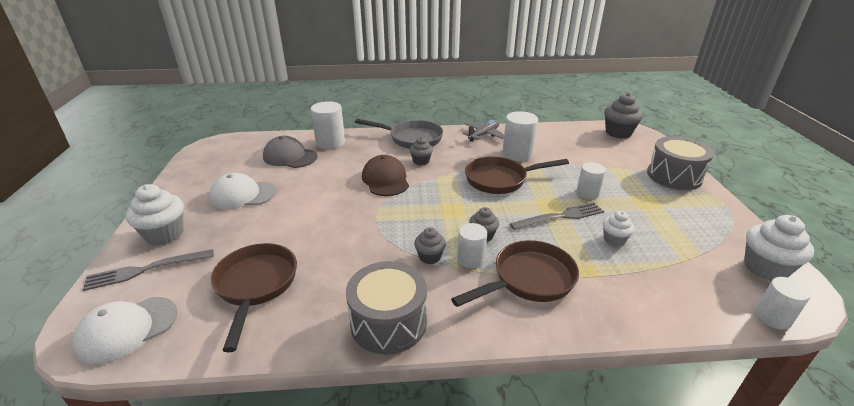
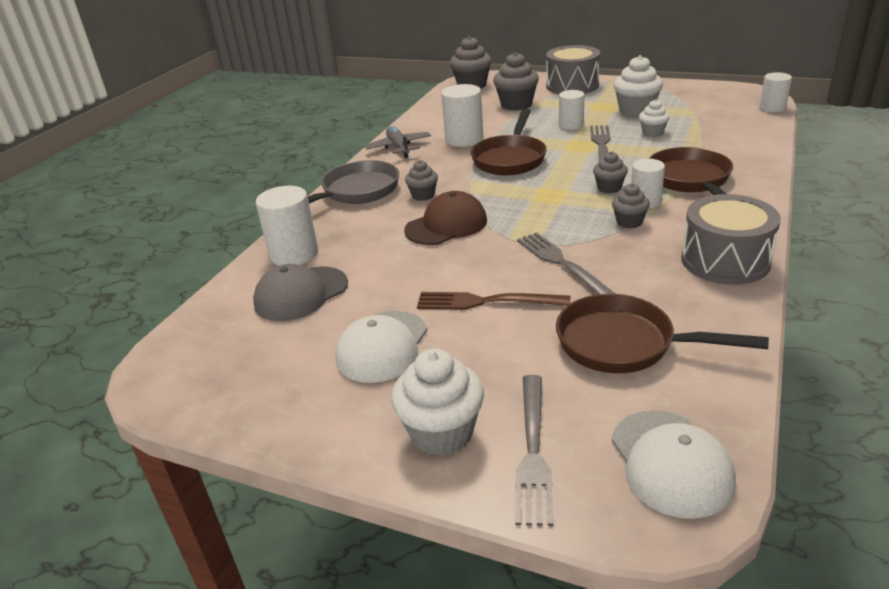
camera: 60 degrees left, 0 degrees up
(295, 217) = (485, 302): none -> brown fork
(353, 237) = (561, 263): none -> grey fork
(385, 179) = (446, 225): brown cap -> brown cap turned 135 degrees clockwise
(602, 159) = (516, 105): none -> grey cupcake
(765, 268) = (718, 94): white cupcake -> white cupcake (636, 111)

